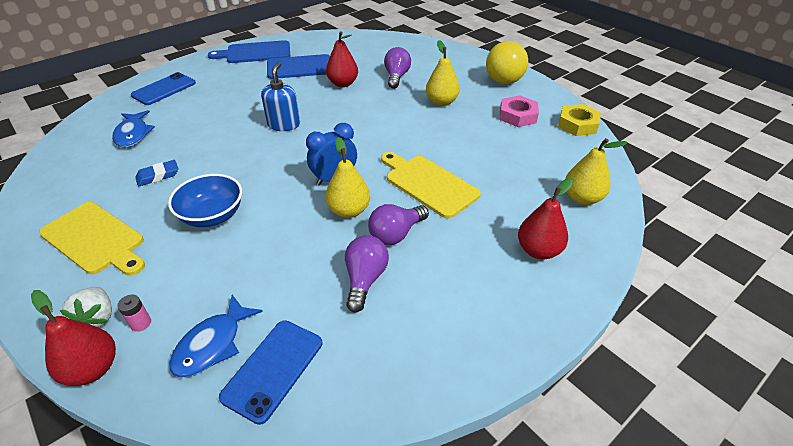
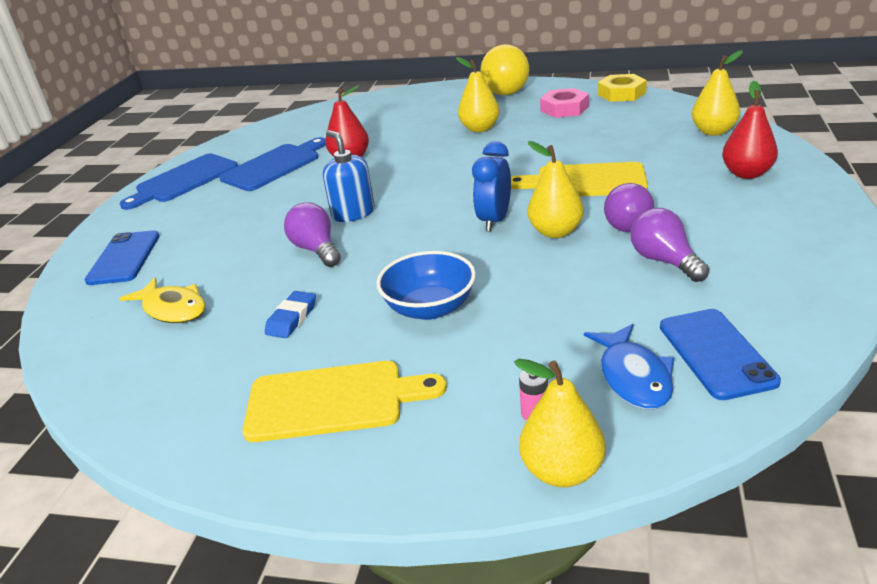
camera: 35 degrees left, 10 degrees down
(93, 369) = (562, 471): red pear -> yellow pear
(97, 318) = (480, 442): white strawberry -> none
(133, 134) = (172, 309): blue fish -> yellow fish
(396, 77) = (397, 131): purple light bulb -> purple light bulb (316, 250)

